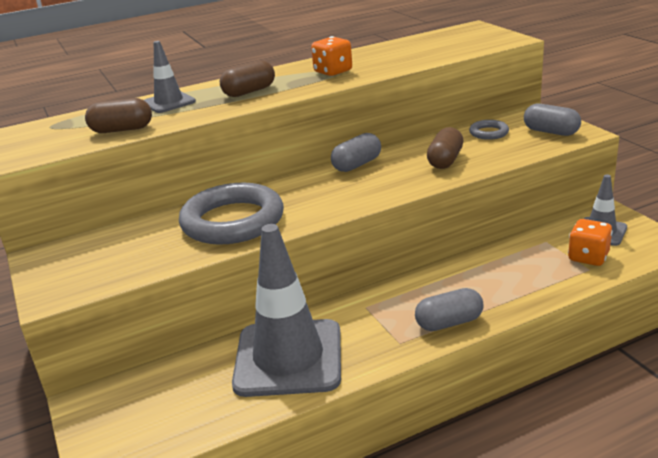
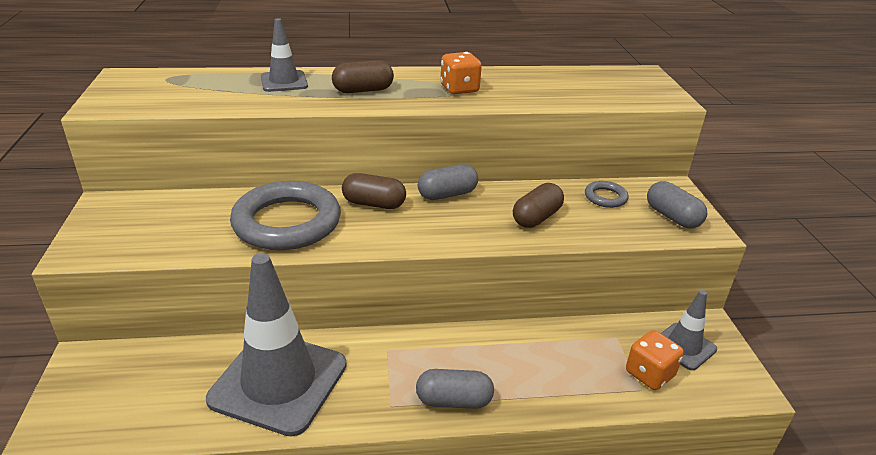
camera: 15 degrees right, 5 degrees up
(122, 130) = (217, 101): brown capsule -> brown capsule (374, 204)

